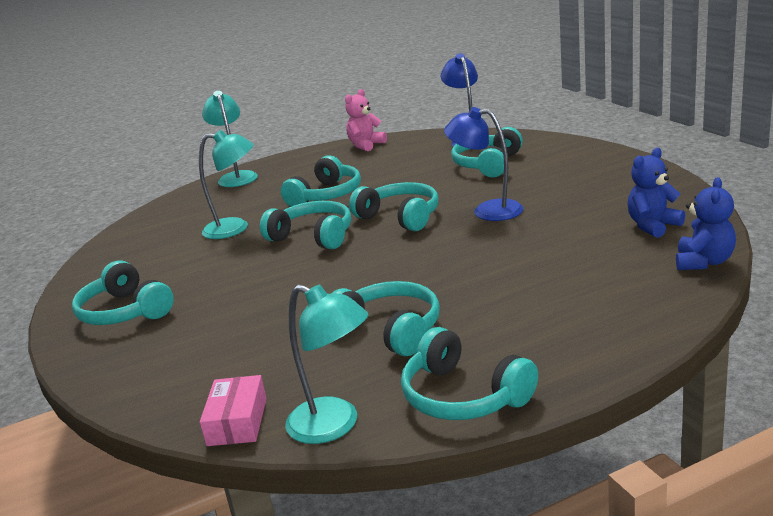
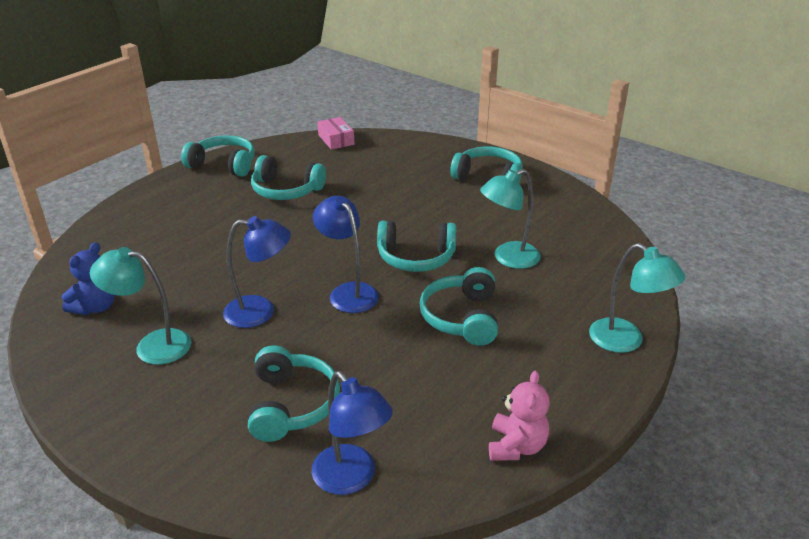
camera: 150 degrees right, 10 degrees up
(334, 426) = (284, 145): turquoise lamp -> turquoise lamp (152, 345)
(400, 217) = (348, 292): turquoise headphones -> blue lamp
(703, 262) = (64, 270): blue teddy bear -> none

